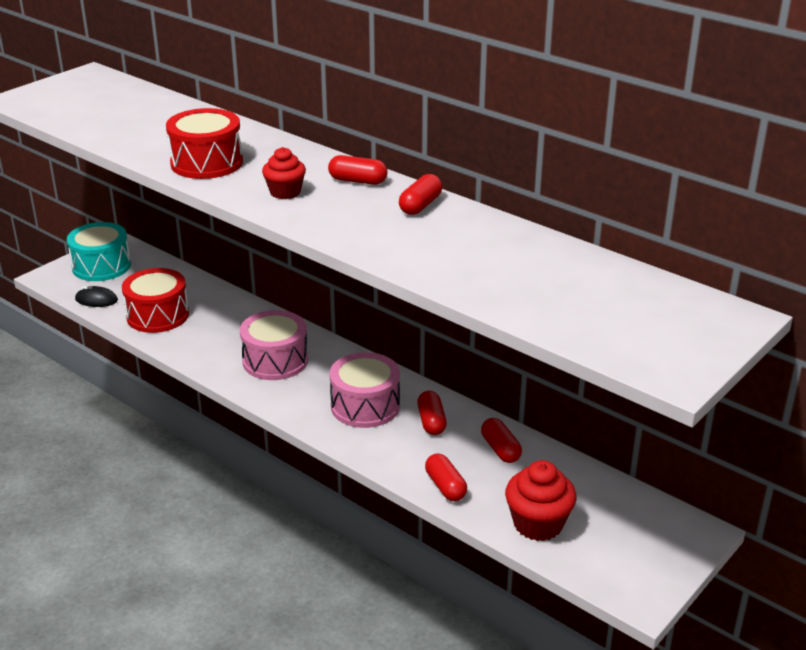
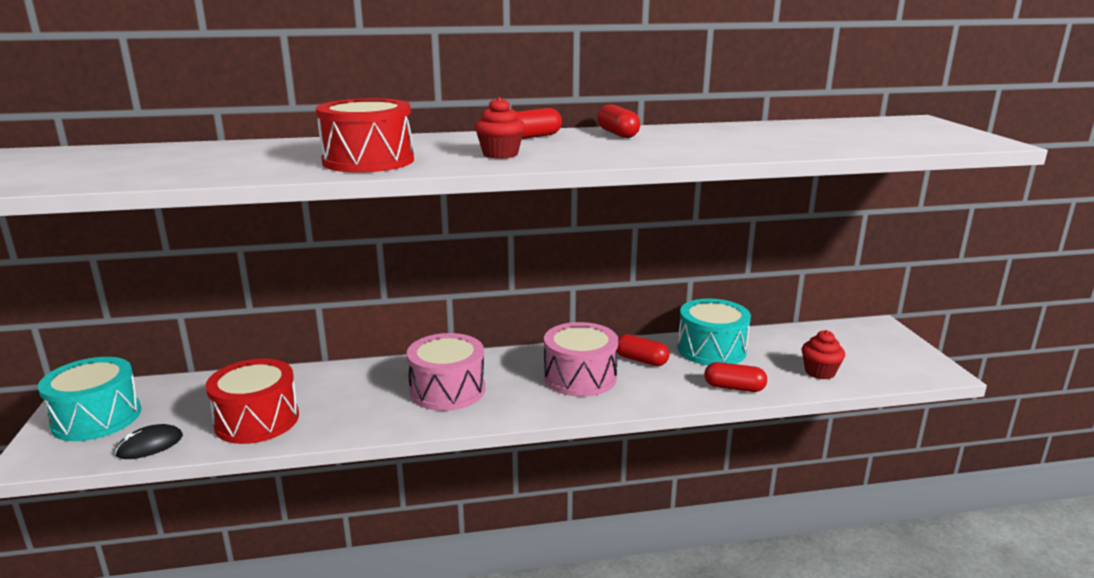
camera: 50 degrees left, 10 degrees down
(500, 449) = (711, 349): red capsule -> turquoise drum
(538, 524) = (819, 372): red cupcake -> red cupcake, size x0.65

